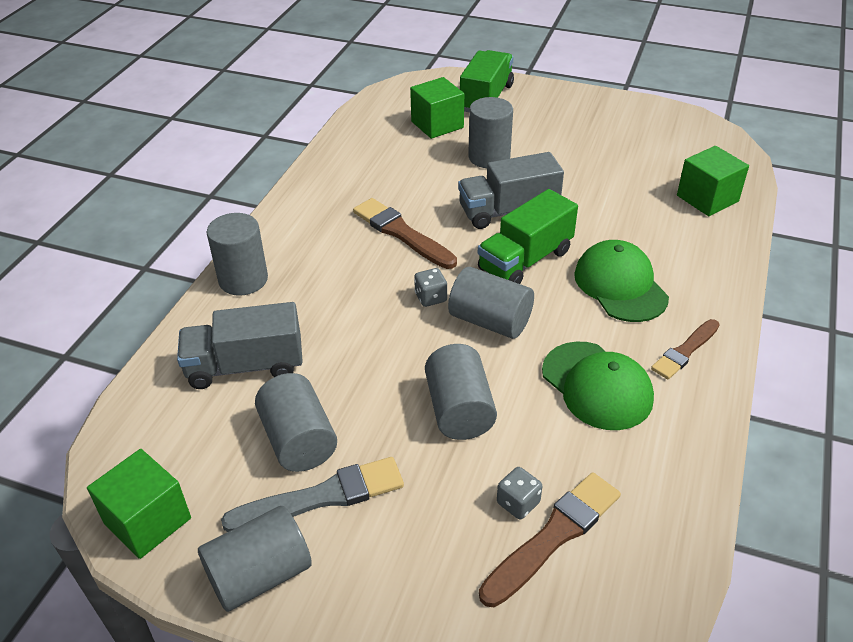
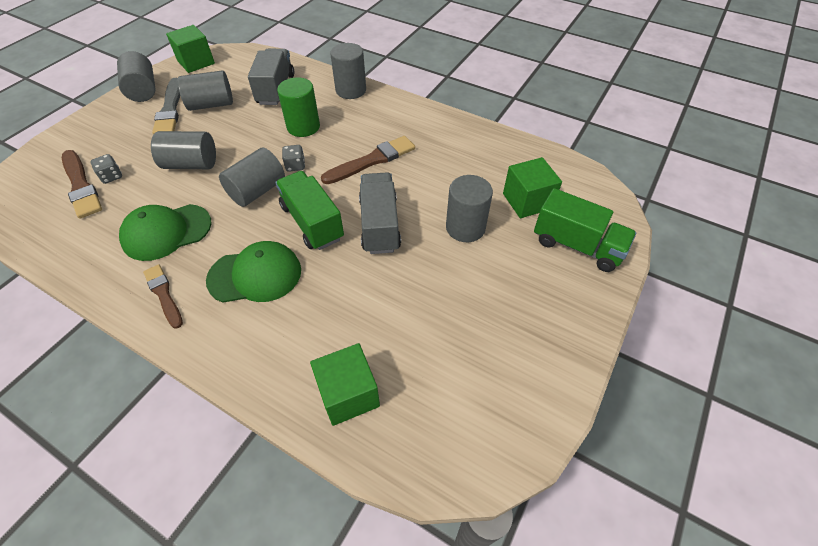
camera: 100 degrees right, 10 degrees up
(343, 310) = (303, 127): none -> green cylinder

